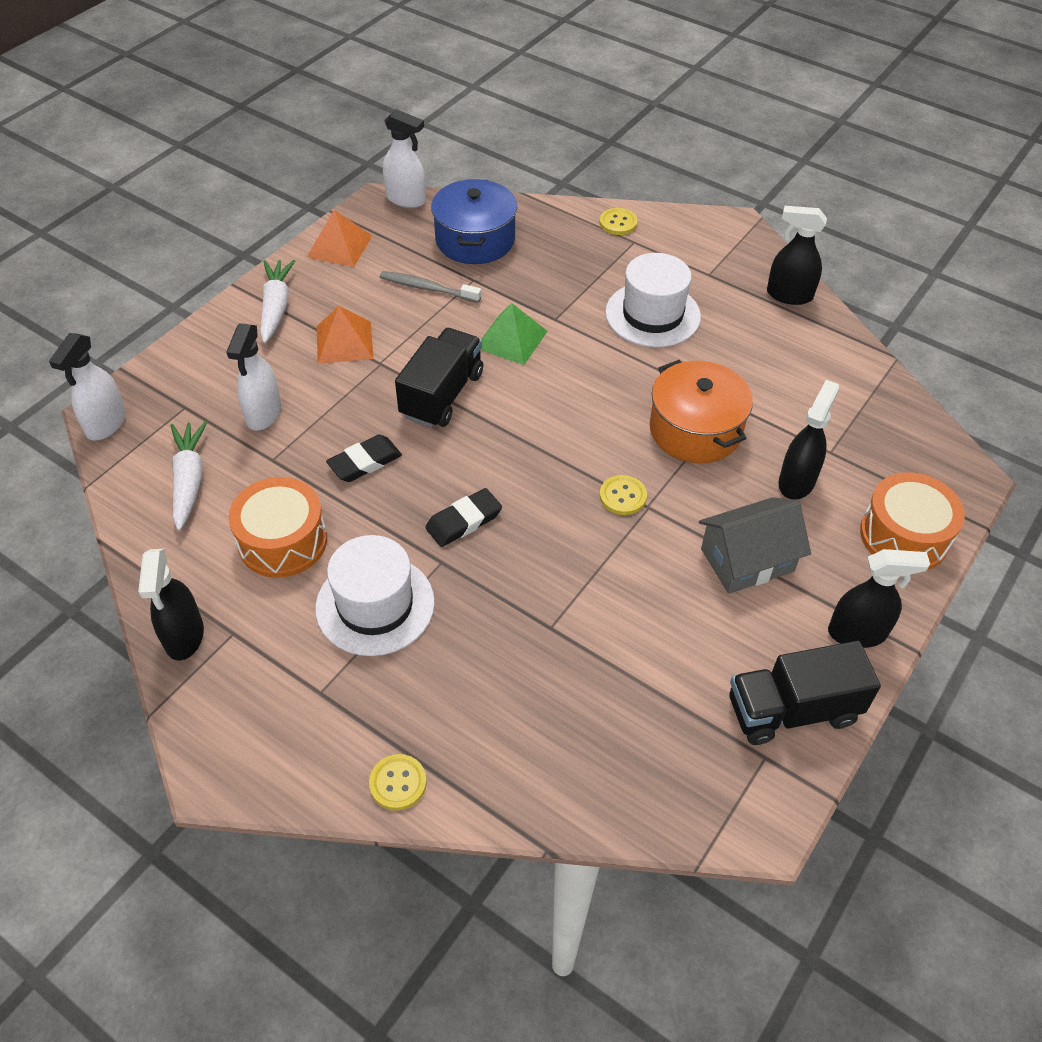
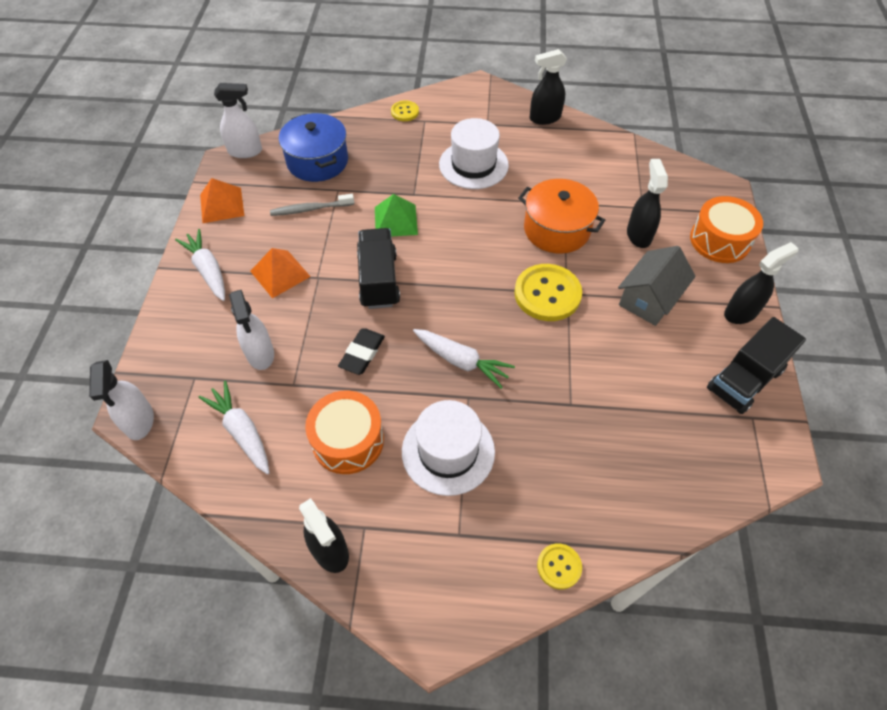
camera: 30 degrees left, 5 degrees up
(464, 521) = (461, 361): black eraser -> white carrot
(623, 496) = (547, 294): yellow button -> yellow button, size x1.93

